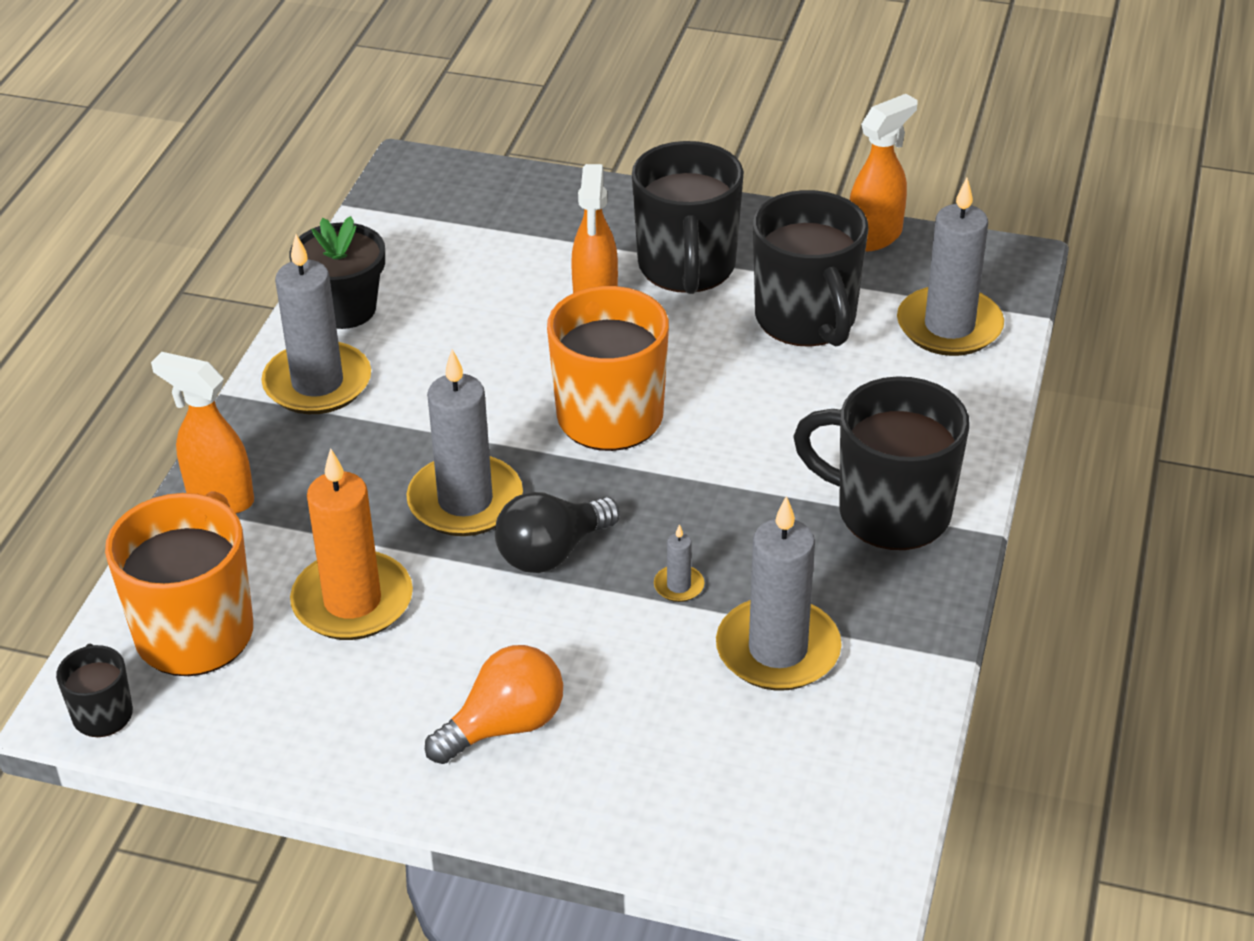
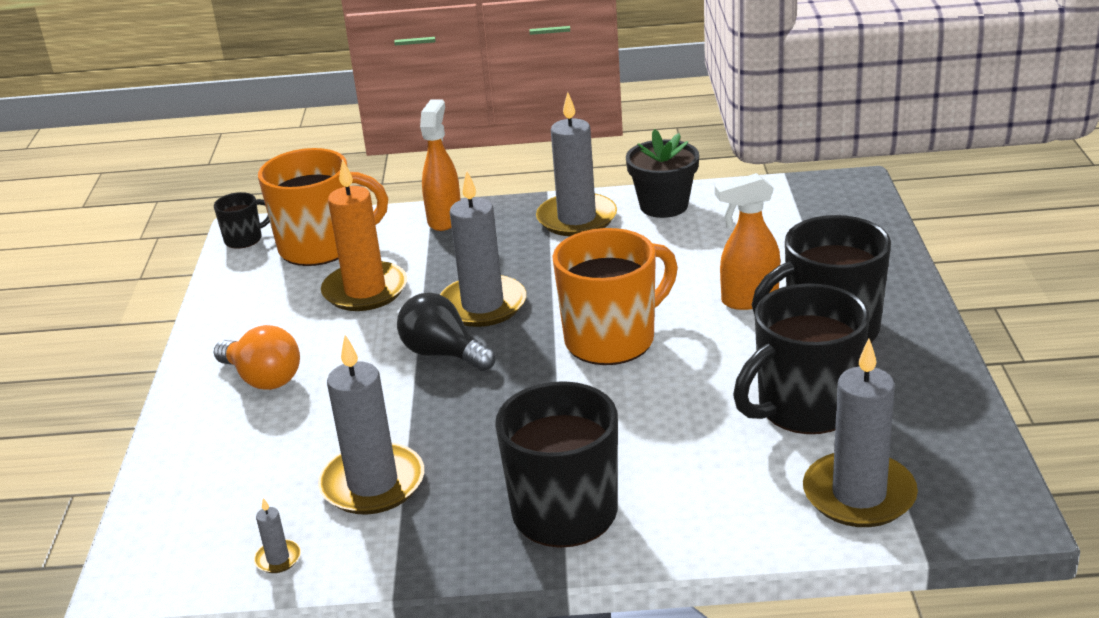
camera: 75 degrees right, 10 degrees down
(679, 586) = (429, 419): grey candle -> grey candle (278, 558)
(875, 237) = (966, 421): orange spray bottle -> none

